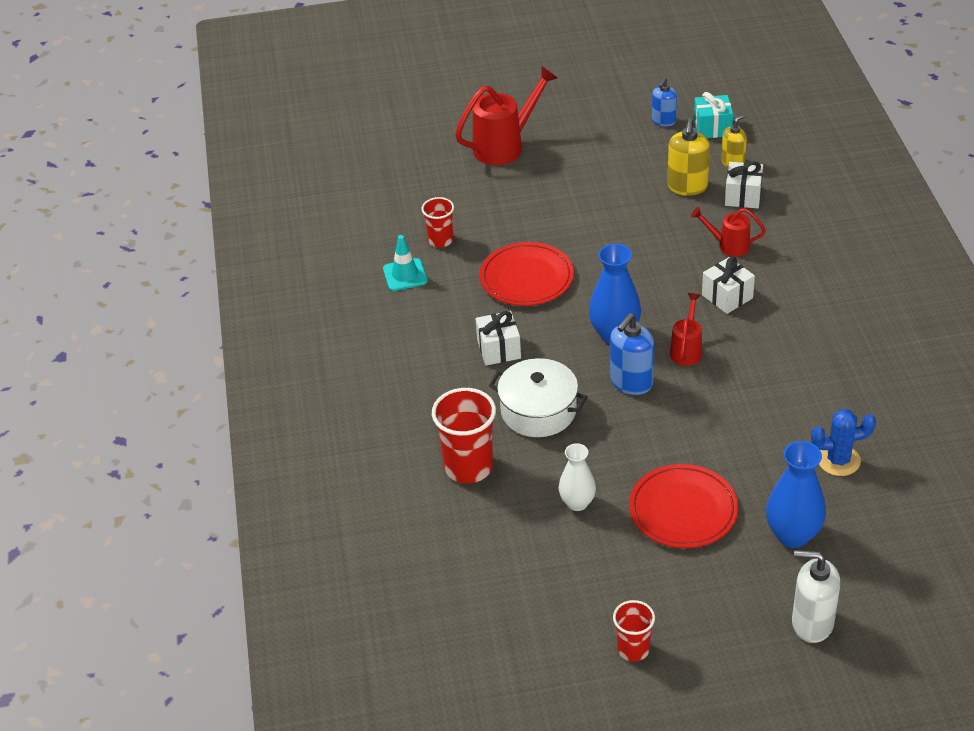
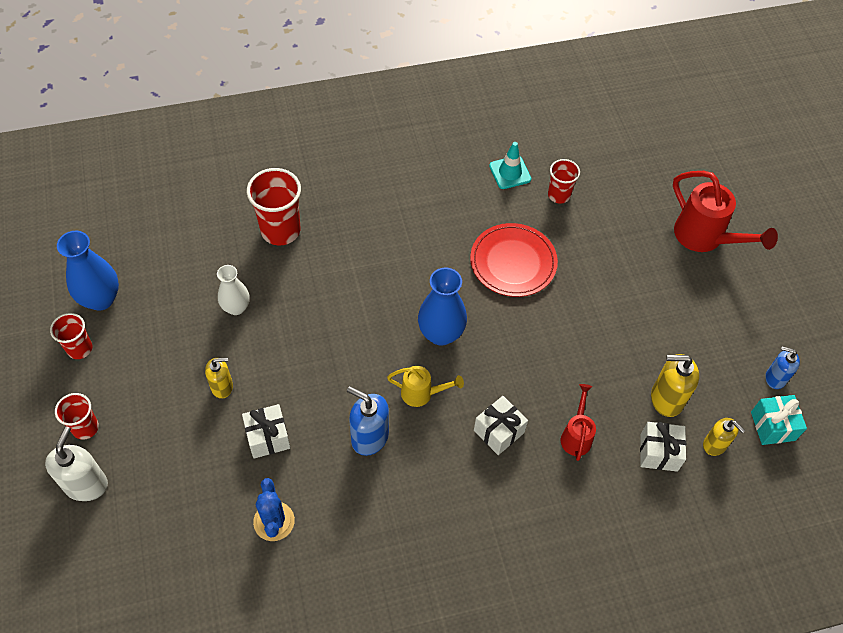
camera: 80 degrees right, 15 degrees up
(499, 349) = (418, 245): white gift -> white gift (268, 437)
(538, 411) = (343, 277): white pot -> none
(631, 382) = (378, 347): blue soap dispenser -> blue soap dispenser (369, 437)
(683, 510) = (222, 387): red plate -> yellow soap dispenser
(687, 350) = (421, 393): red watering can -> yellow watering can
(740, 632) = (85, 427): none -> red cup
(793, 535) = (186, 475): blue vase -> blue vase (100, 299)

